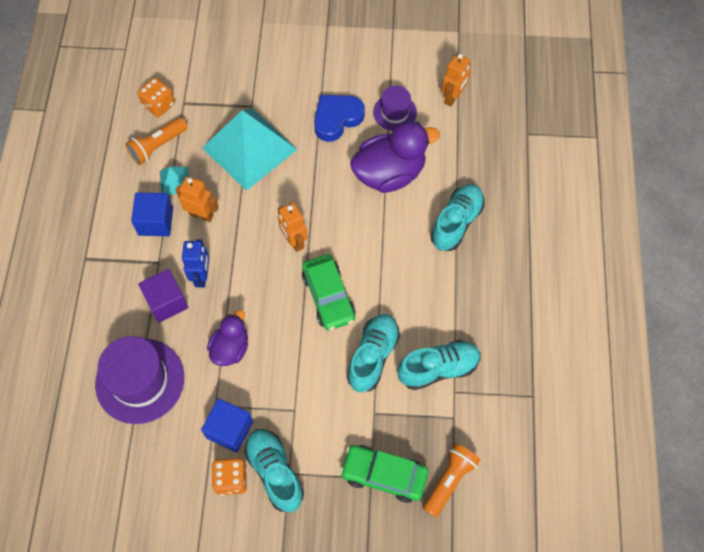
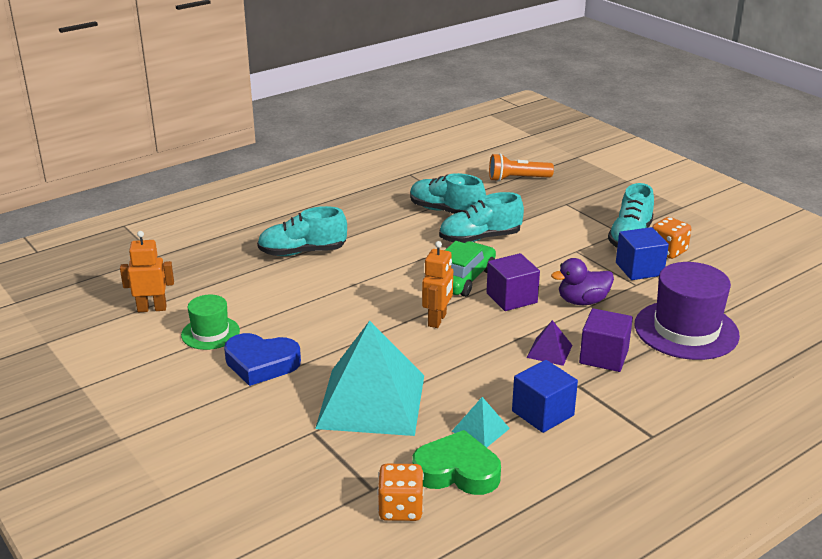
camera: 130 degrees left, 35 degrees down
(157, 146) = (457, 471): orange flashlight -> green heart
(201, 215) = (491, 388): orange robot -> none
(202, 276) = (549, 351): blue robot -> purple pyramid
(276, 307) = (511, 298): none -> purple cube
(384, 475) = (555, 200): green car -> none
(389, 173) = (292, 304): purple duck -> none
(395, 112) = (210, 333): purple hat -> green hat

